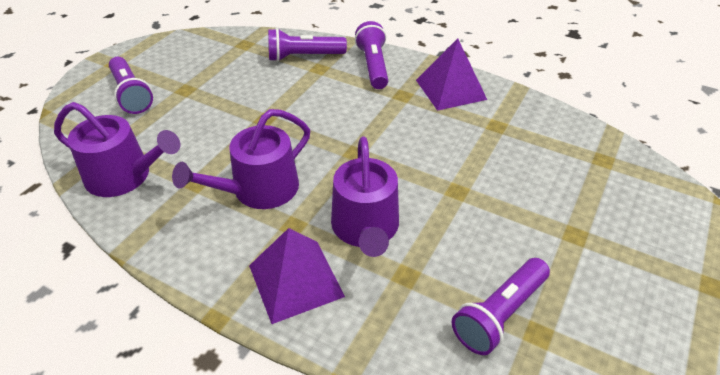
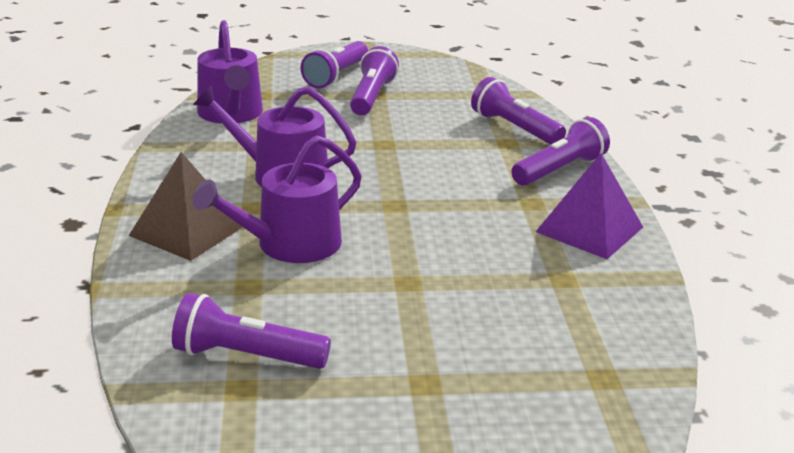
camera: 55 degrees right, 15 degrees down
(187, 93) = (372, 97): none -> purple flashlight
(295, 280) = (187, 230): purple pyramid -> brown pyramid

